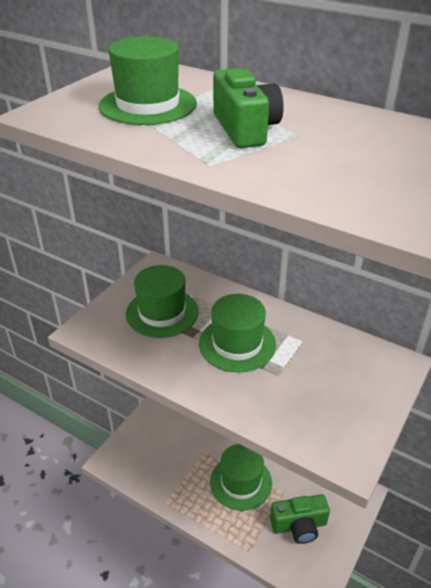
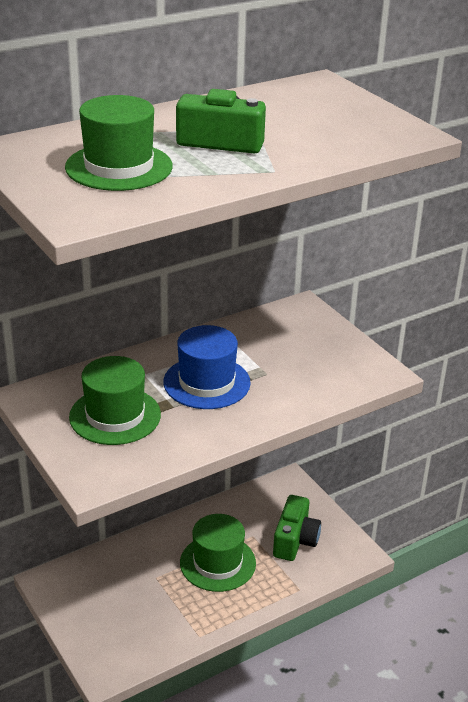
camera: 65 degrees left, 5 degrees down
(237, 344) = (206, 382): green hat -> blue hat

